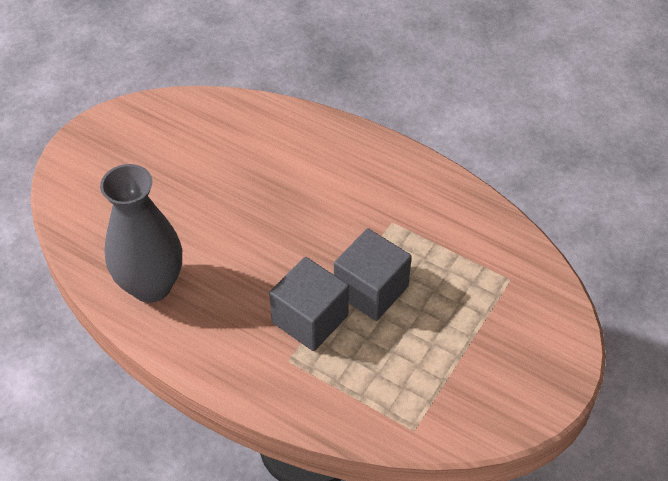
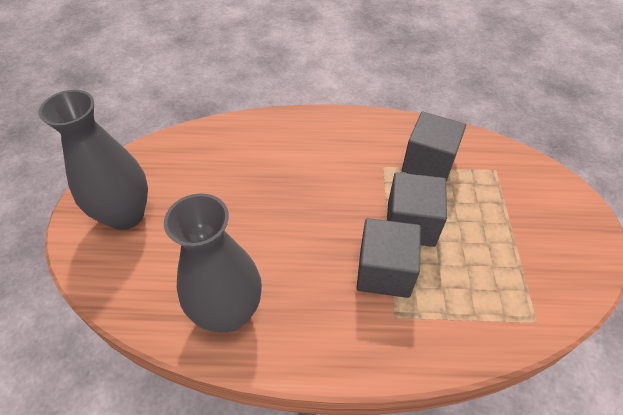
camera: 30 degrees left, 0 degrees up
(119, 159) = (126, 215): none -> grey vase
(442, 240) = (428, 163): none -> grey cube

